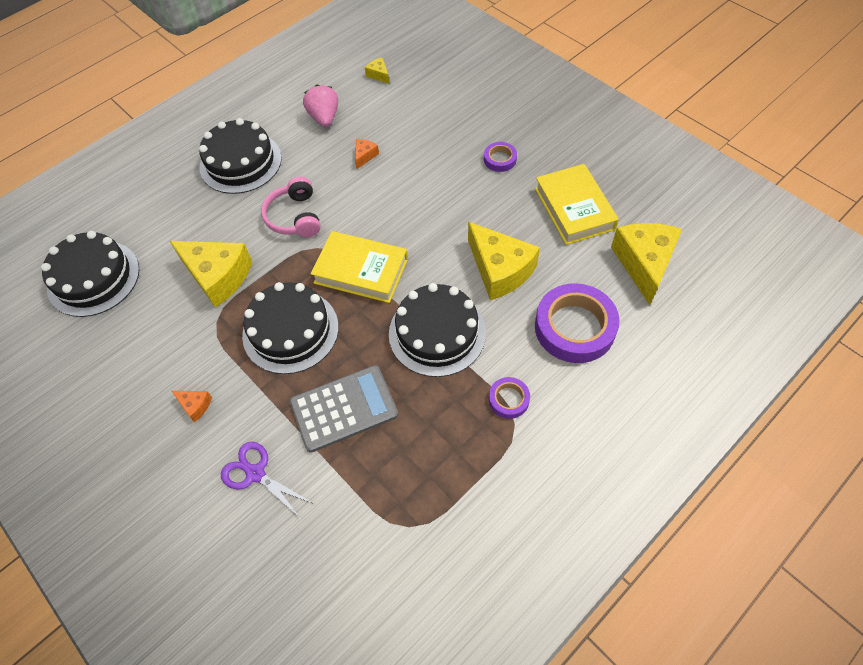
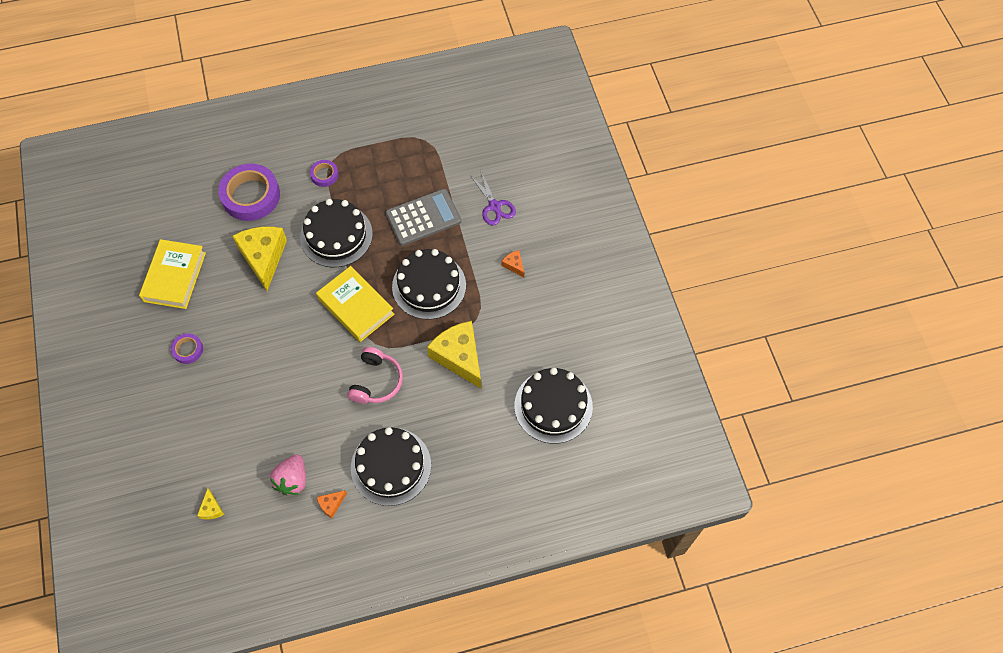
camera: 155 degrees left, 5 degrees up
(344, 408) = (423, 217): grey calculator -> grey calculator turned 150 degrees clockwise
(364, 156) = (287, 414): orange cheese -> orange cheese (331, 504)
(644, 264) = (170, 213): yellow cheese -> none

